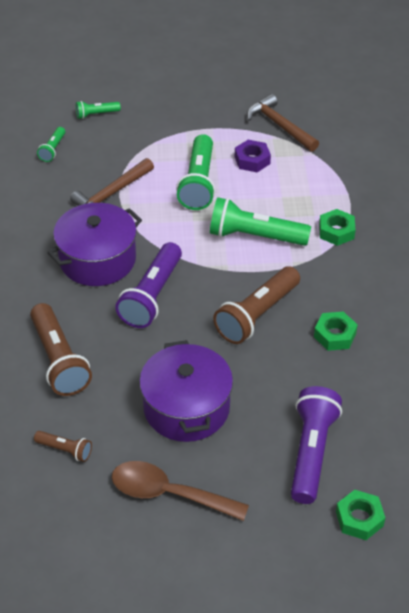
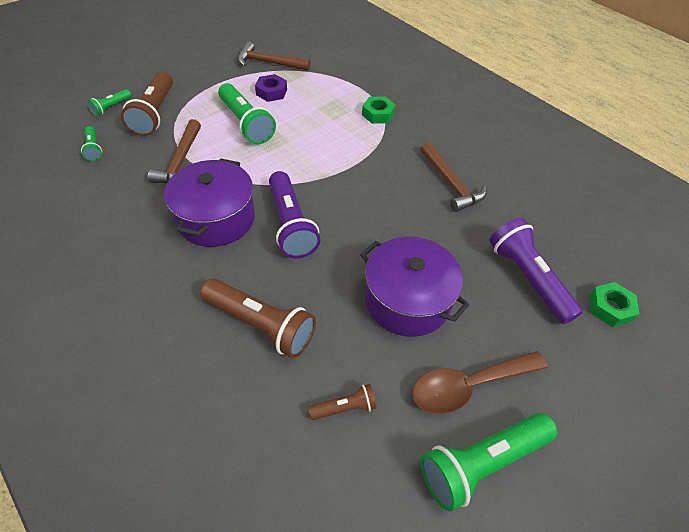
camera: 40 degrees left, 5 degrees up
(255, 236) = (325, 142): green flashlight -> green flashlight (481, 462)
(256, 315) = (384, 197): brown flashlight -> brown flashlight (154, 114)
(335, 335) = (451, 183): green nut -> brown hammer

